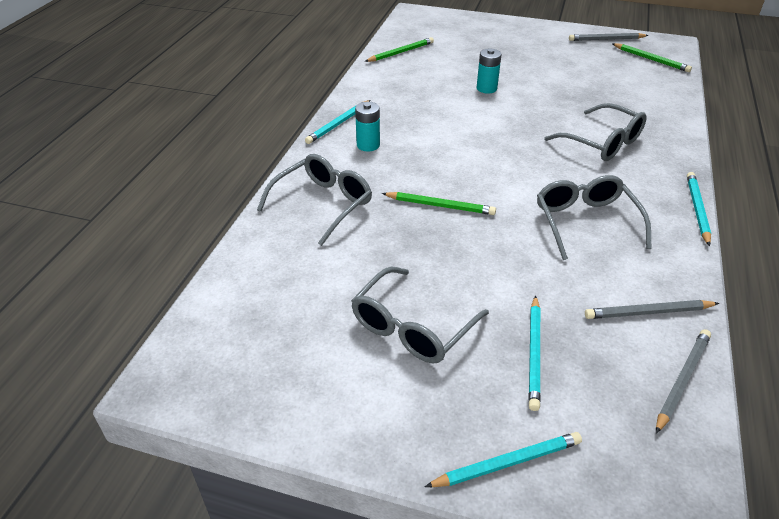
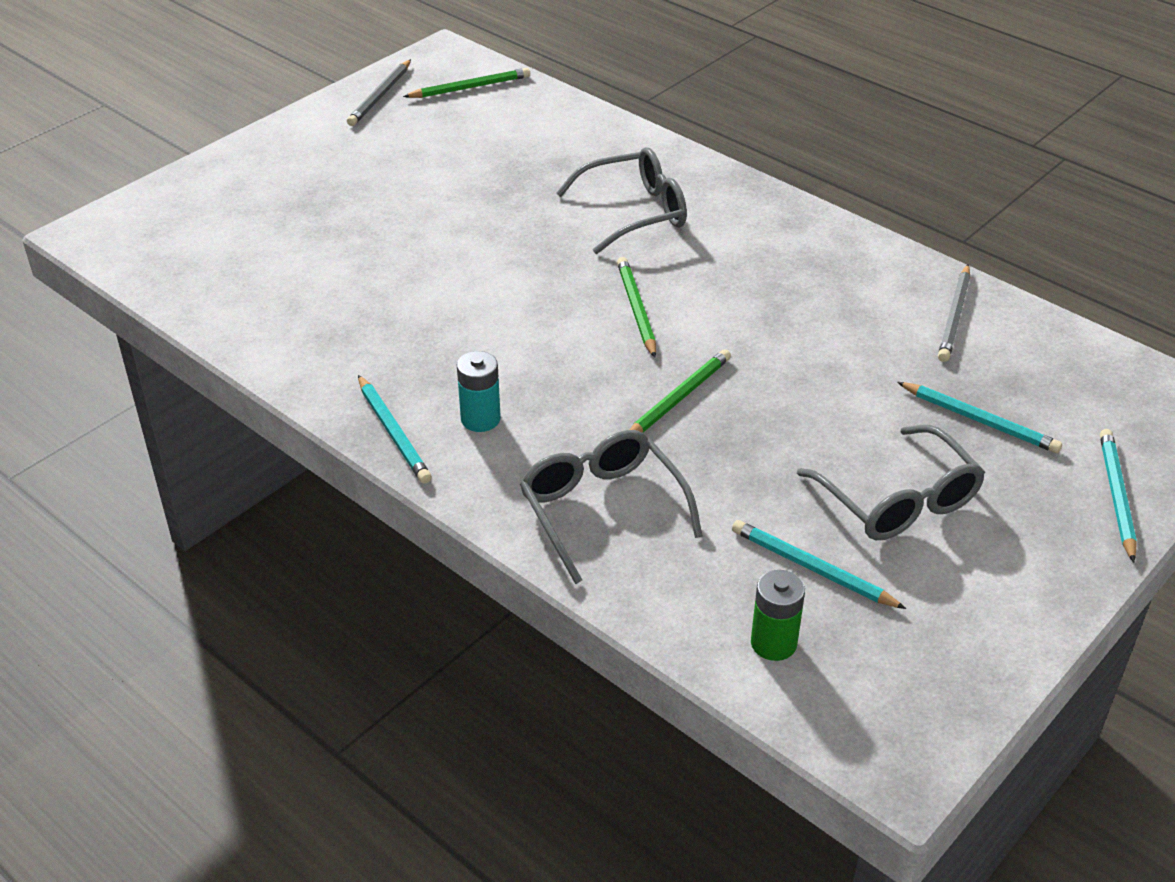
camera: 65 degrees left, 0 degrees up
(246, 299) = (773, 643): none -> green battery
(401, 52) = (221, 295): green pencil -> green pencil (636, 309)
(486, 88) = (418, 252): turquoise battery -> none
(586, 223) = (786, 294): grey glasses -> none
(682, 380) = (1054, 338): grey pencil -> none
(697, 209) = (810, 206): turquoise pencil -> turquoise pencil (812, 568)

